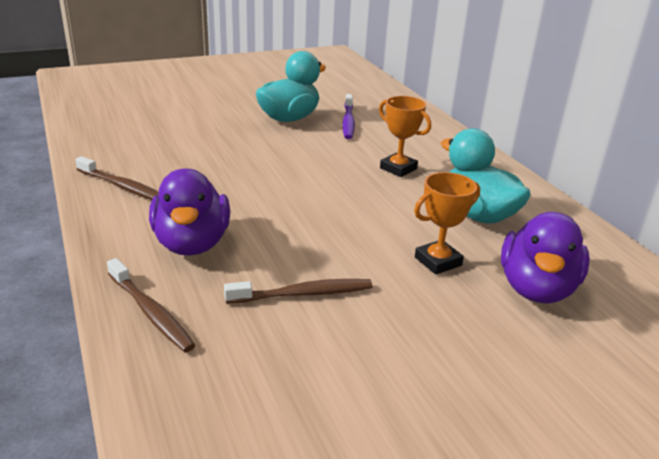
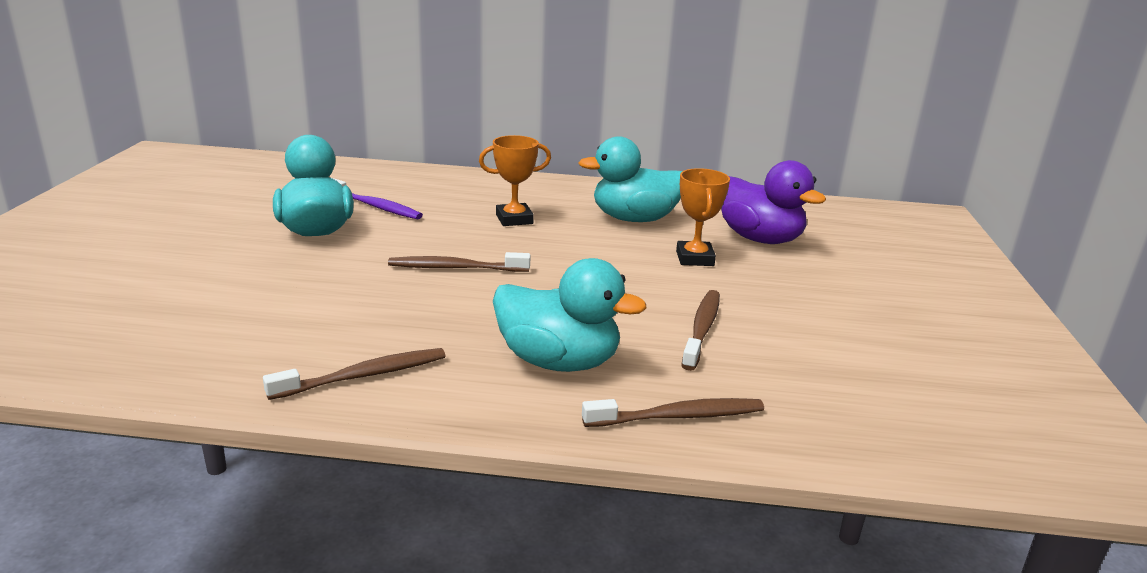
camera: 60 degrees left, 5 degrees down
(192, 243) = (558, 362): purple duck -> turquoise duck
(290, 172) = (456, 268): none -> brown toothbrush

